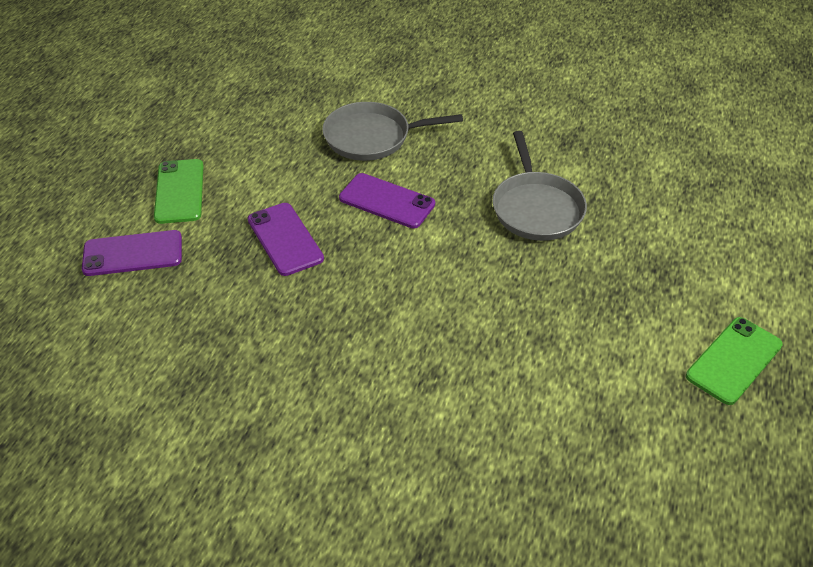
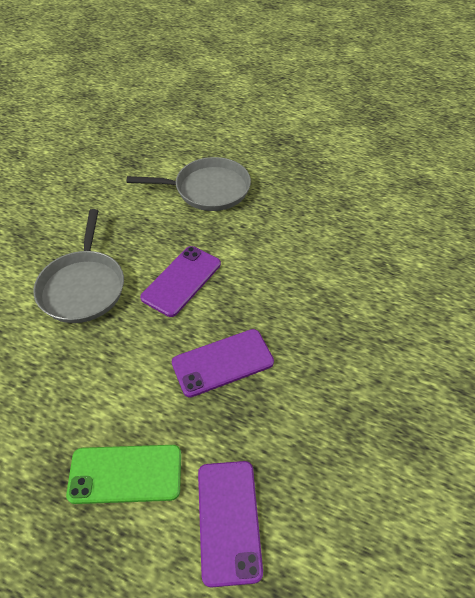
camera: 85 degrees left, 5 degrees up
(733, 360) = (357, 127): green phone -> none

